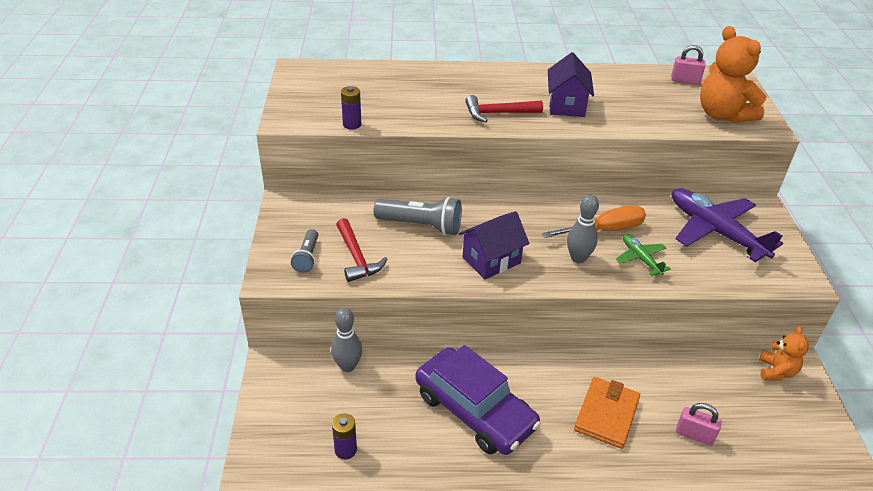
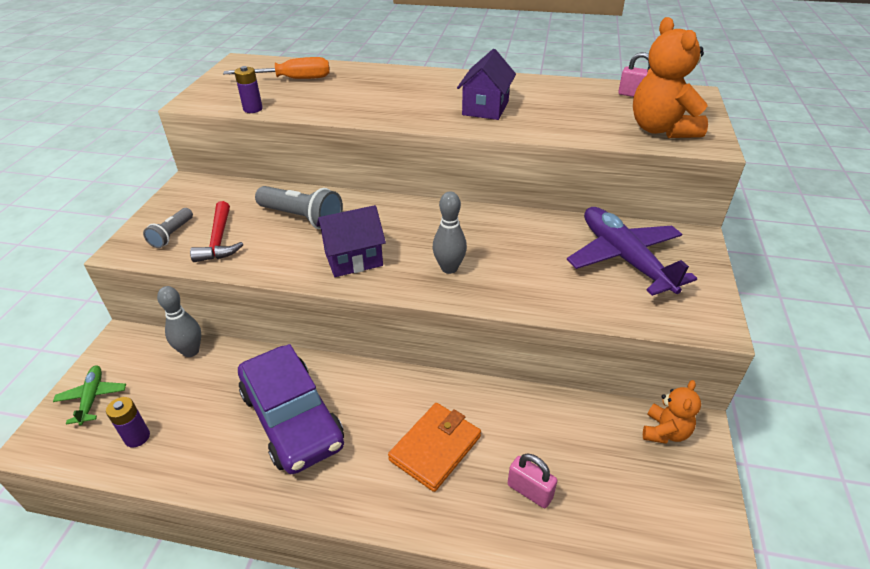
camera: 15 degrees right, 0 degrees up
(498, 113) = (407, 110): red hammer -> none
(604, 230) = (495, 243): orange screwdriver -> orange screwdriver (292, 79)
(640, 258) = (521, 277): green plane -> green plane (92, 398)

